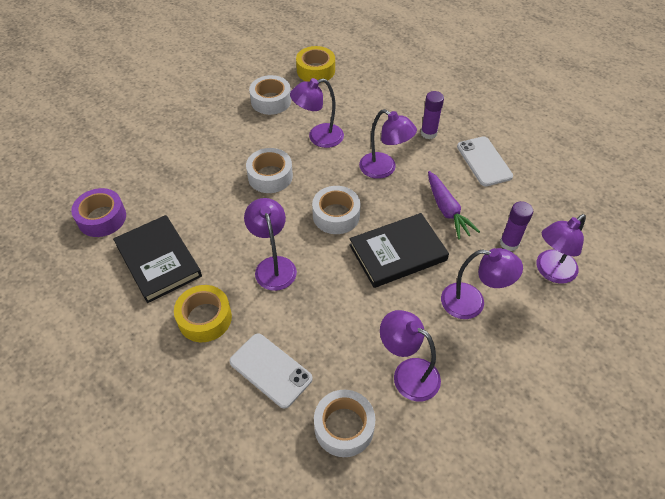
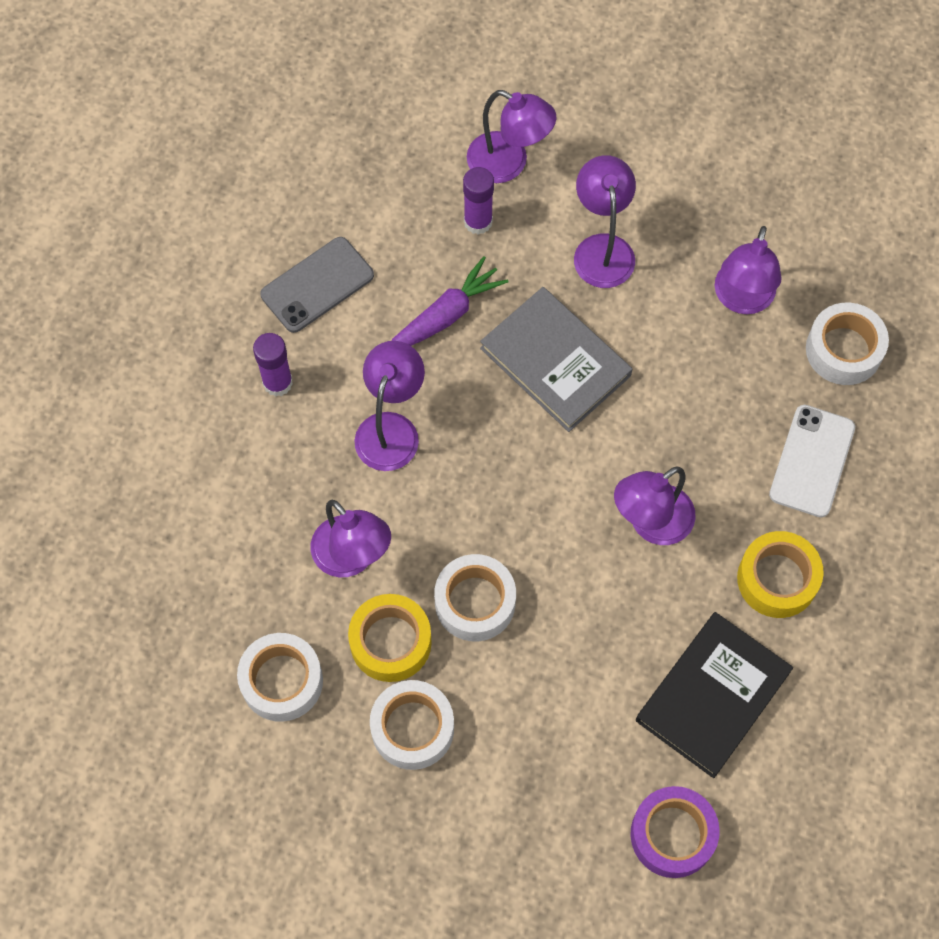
camera: 110 degrees left, 15 degrees up
(315, 70) = (162, 632): yellow tape -> yellow tape (390, 642)
(336, 215) = (519, 469): white tape -> white tape (412, 728)
(397, 252) = (555, 362): black book -> grey book
(484, 161) = (317, 285): white phone -> grey phone

